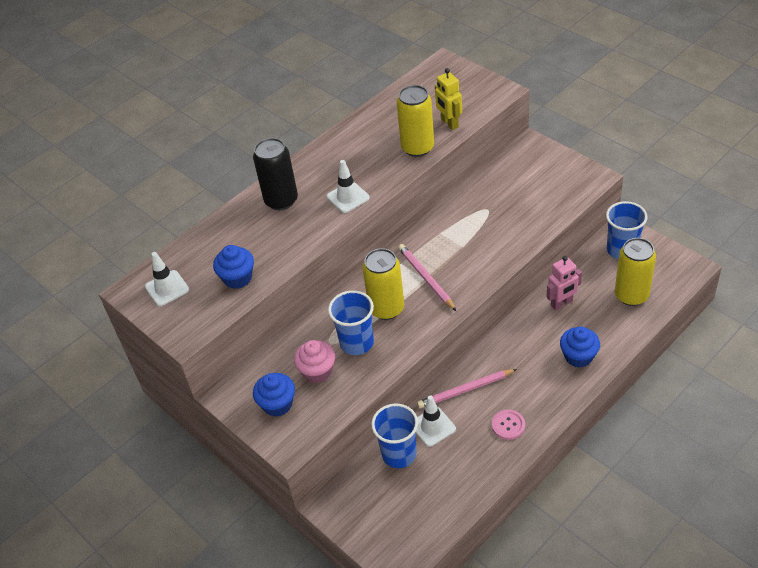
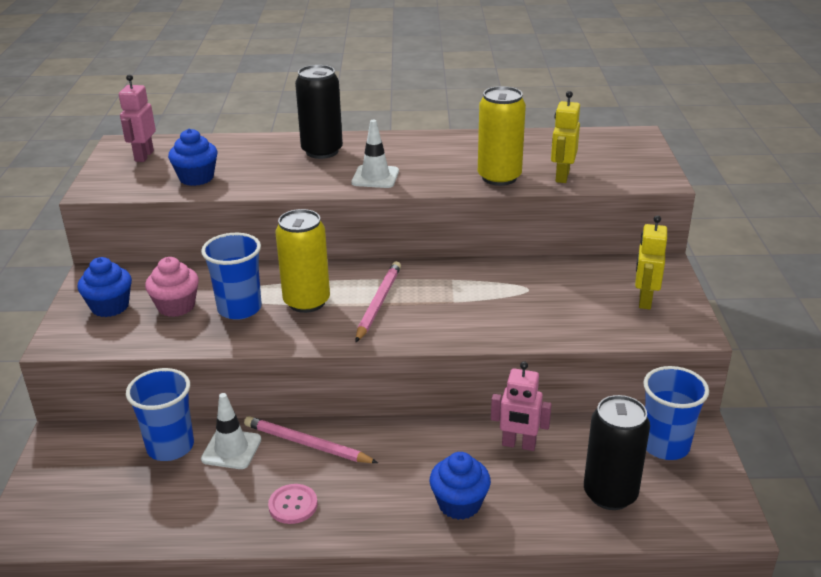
camera: 40 degrees right, 15 degrees down
(167, 288) = (144, 156): white traffic cone -> pink robot
(551, 174) = (644, 300): none -> yellow robot
(631, 295) = (610, 494): yellow can -> black can

